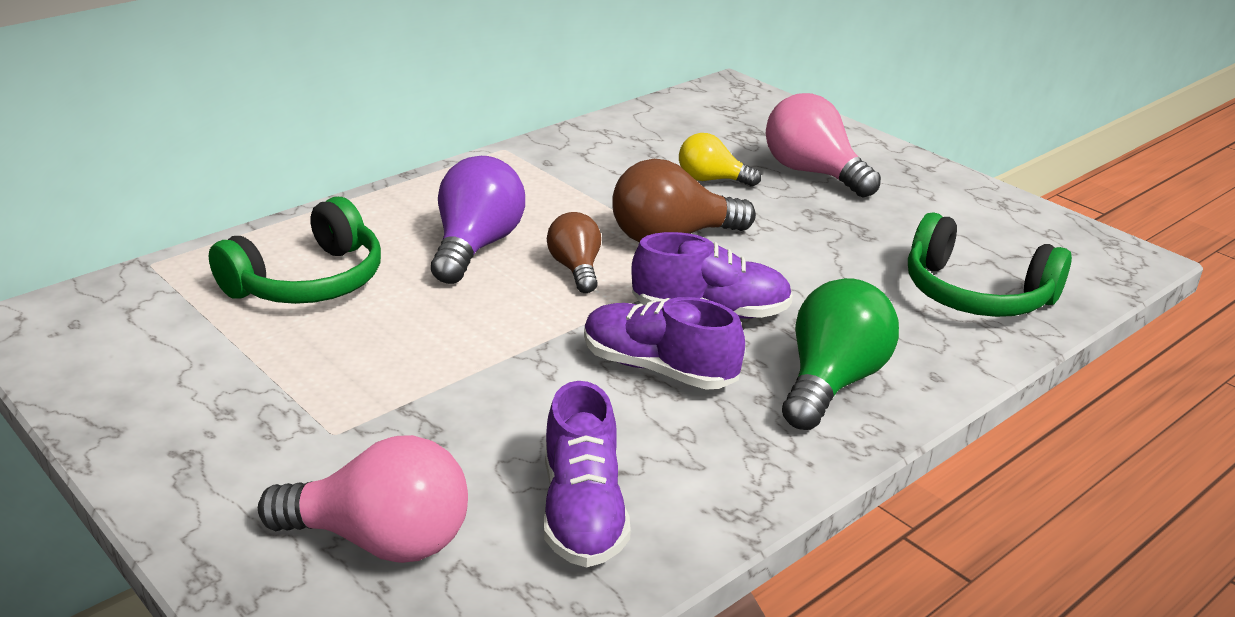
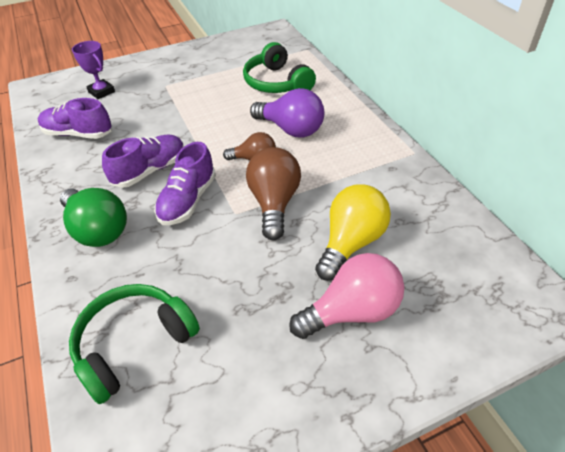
camera: 110 degrees right, 15 degrees up
(381, 541) = (101, 92): pink light bulb -> purple trophy
(711, 180) = (351, 243): yellow light bulb -> yellow light bulb, size x1.63

